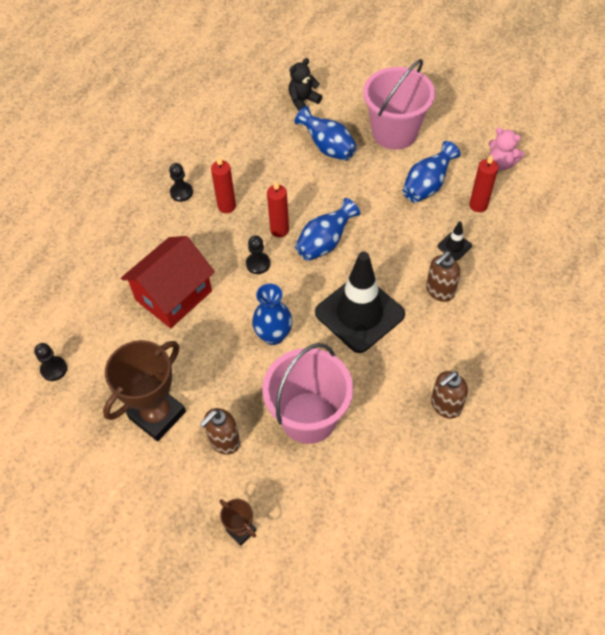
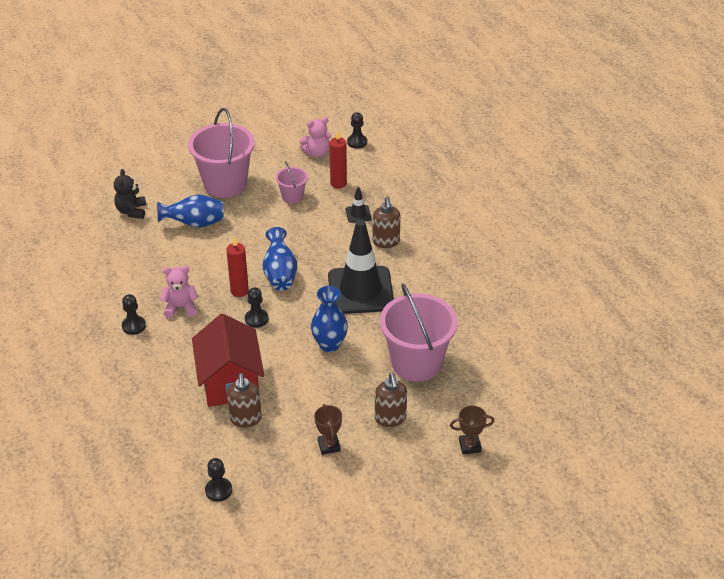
camera: 55 degrees left, 15 degrees down
(157, 415) = (329, 445): brown trophy -> brown trophy, size x0.48
(226, 206) = (181, 307): red candle -> pink teddy bear
(427, 186) = (292, 196): blue vase -> pink bucket
(445, 405) = (475, 291): brown soap dispenser -> brown soap dispenser (245, 419)
(548, 181) = (357, 142): none -> black pawn

